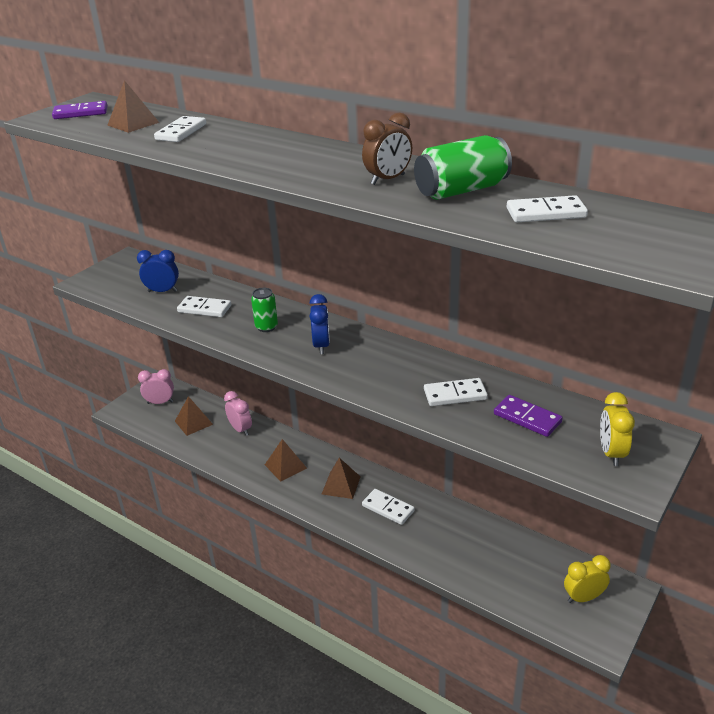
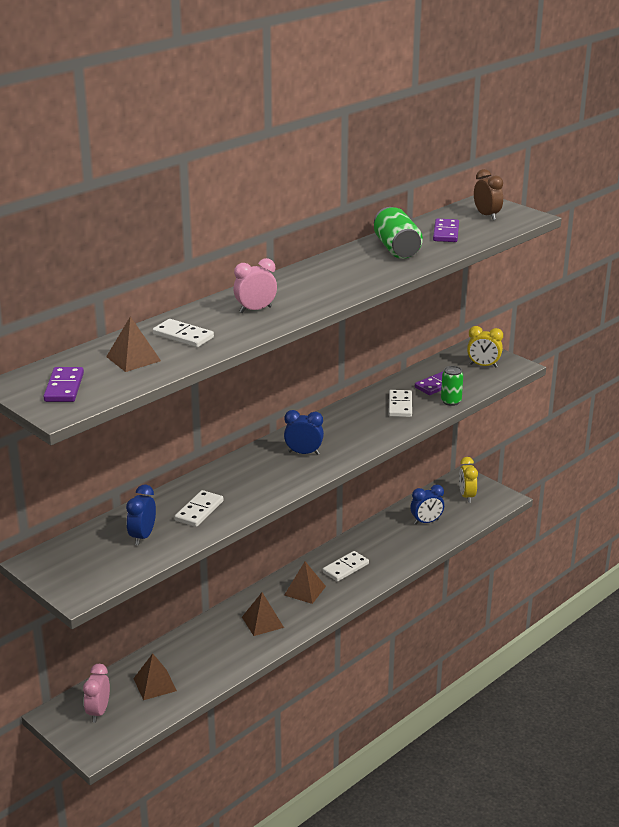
camera: 80 degrees left, 5 degrees down
(240, 429) = (187, 649): pink clock -> pink clock (255, 310)
(266, 327) = (256, 478): green can -> green can (451, 401)
(388, 179) = (362, 267): brown clock -> brown clock (487, 216)
(505, 564) = (426, 522): none -> blue clock
(546, 213) = (445, 233): white domino -> purple domino

